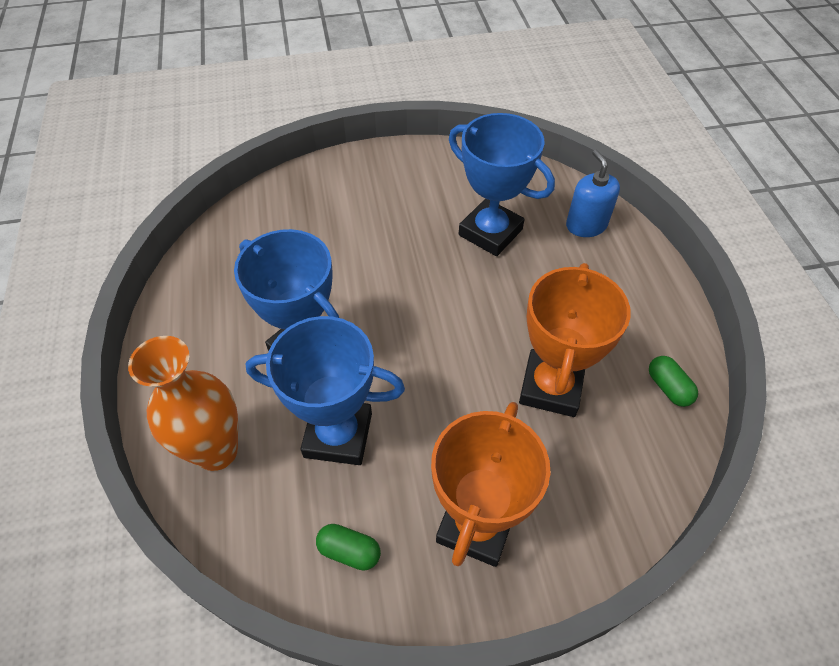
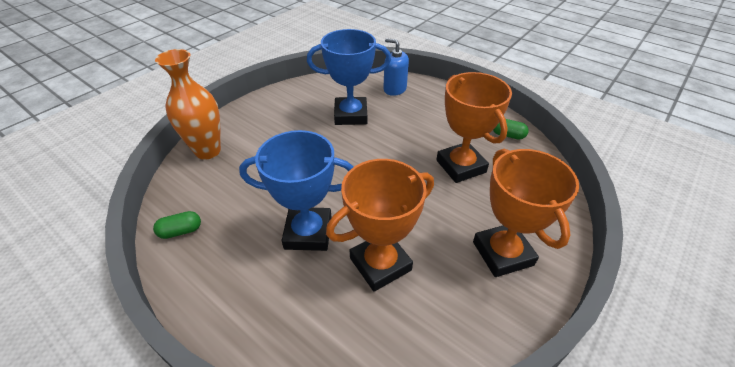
camera: 40 degrees left, 10 degrees down
(217, 451) = (311, 332): orange vase -> orange vase (208, 151)
(338, 435) = (380, 264): blue trophy -> orange trophy
(349, 551) = (458, 320): green capsule -> green capsule (181, 231)

